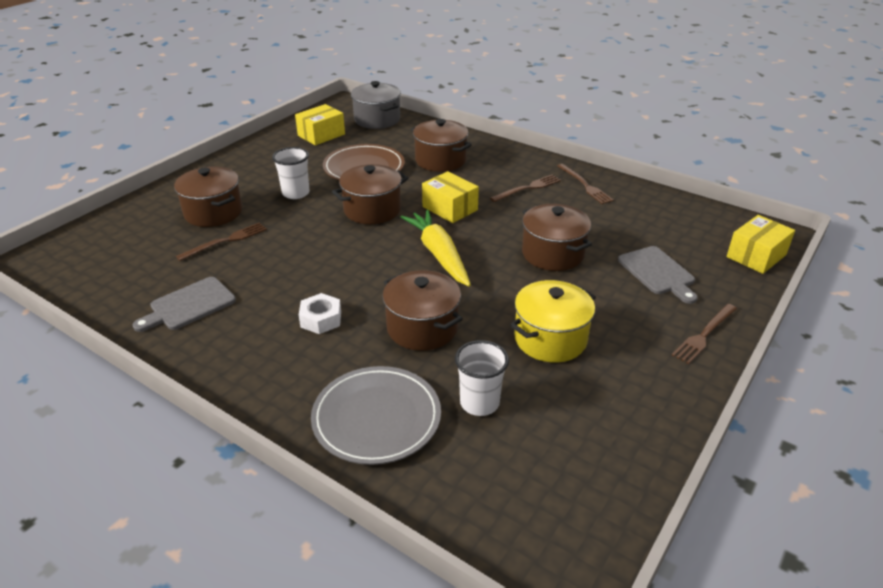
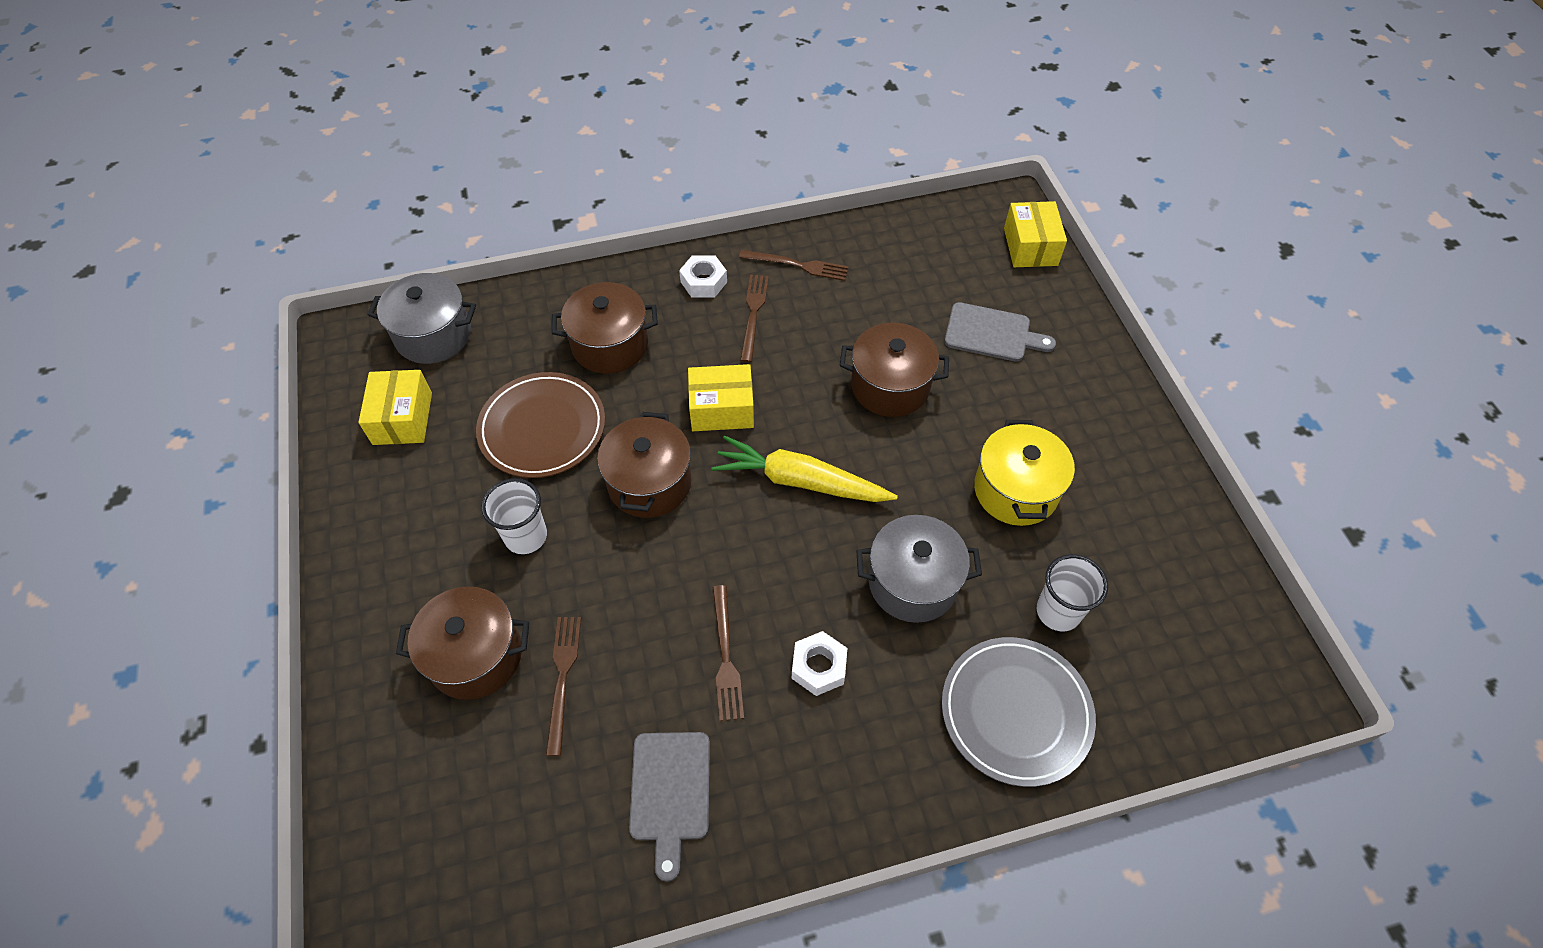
camera: 50 degrees left, 20 degrees up
(422, 328) = (912, 583): brown pot -> grey pot
(523, 165) = (703, 282): none -> white nut
(704, 335) = (1100, 376): brown fork -> brown fork (725, 657)

